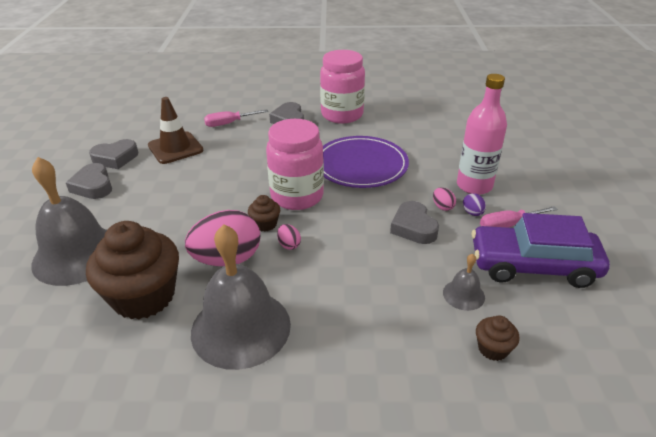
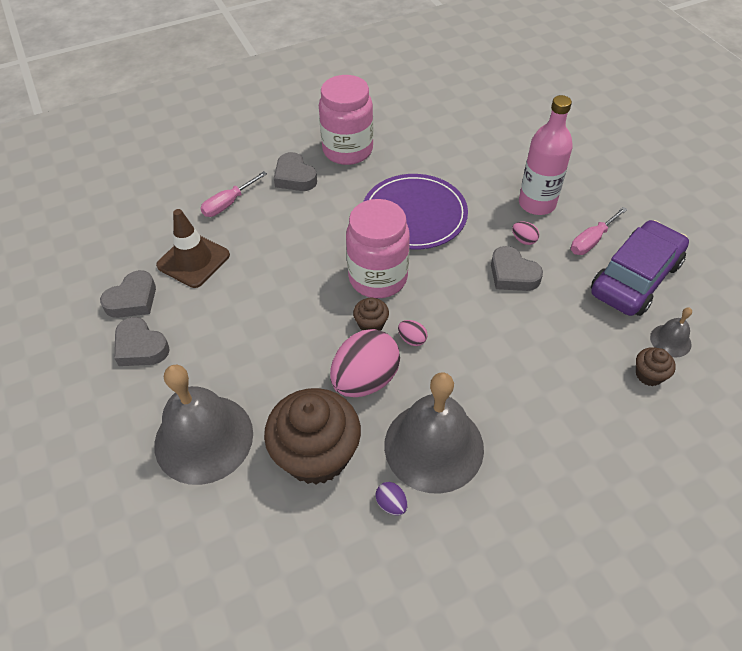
camera: 25 degrees left, 15 degrees up
(463, 294) = (597, 331): grey bell -> grey bell (670, 340)
(472, 213) = (554, 238): purple egg -> purple egg (391, 504)
(533, 266) = (635, 278): purple car -> purple car turned 150 degrees clockwise

